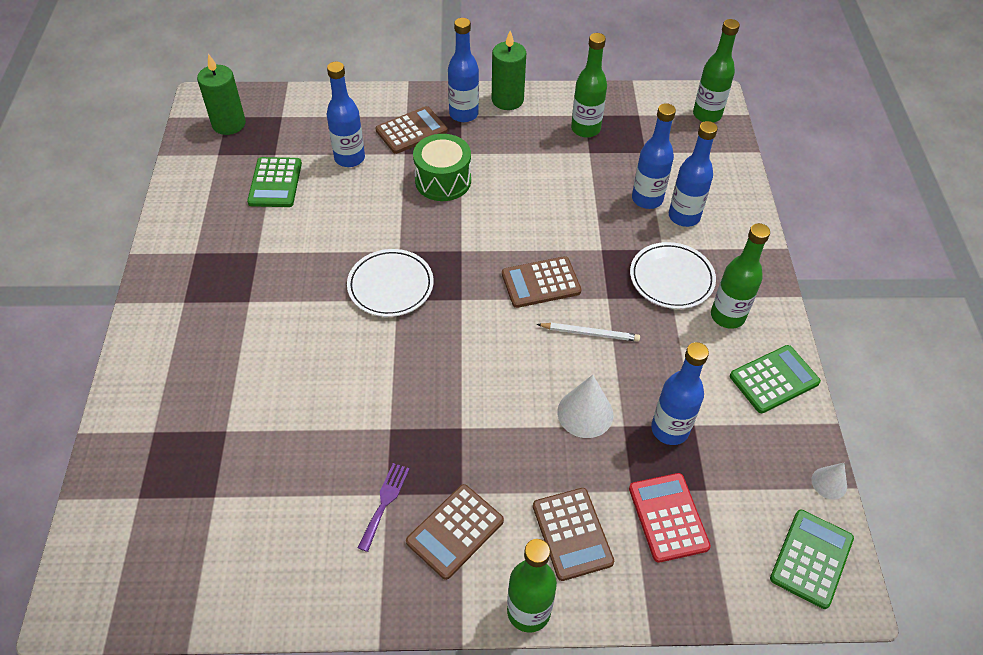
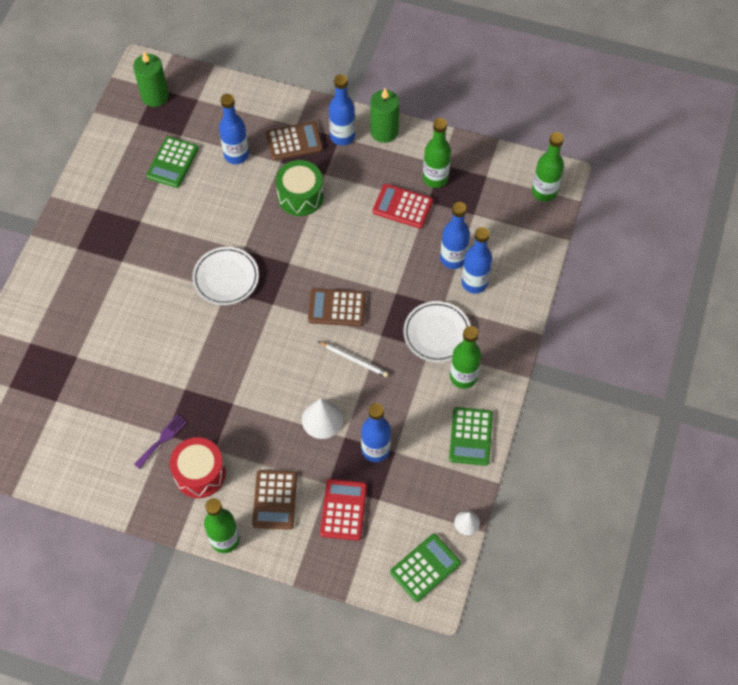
camera: 20 degrees right, 10 degrees up
(455, 531) = (200, 473): brown calculator -> red drum
(564, 163) = (402, 206): none -> red calculator
(774, 379) = (470, 436): green calculator -> green calculator turned 105 degrees clockwise

